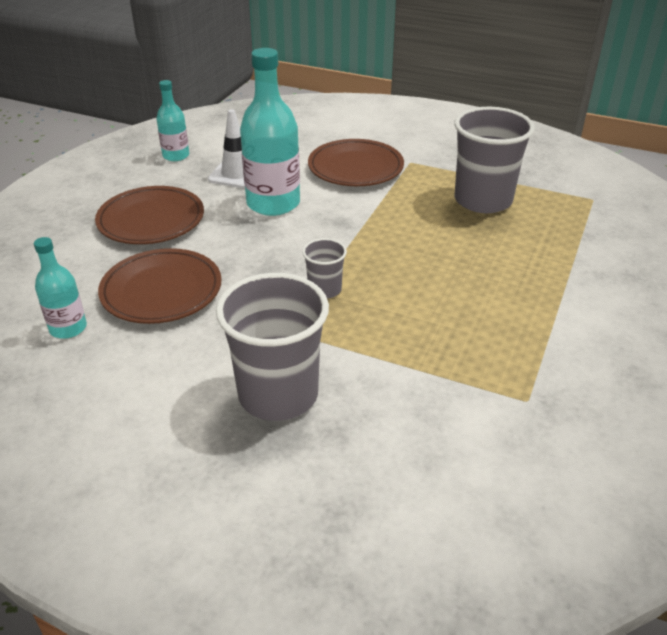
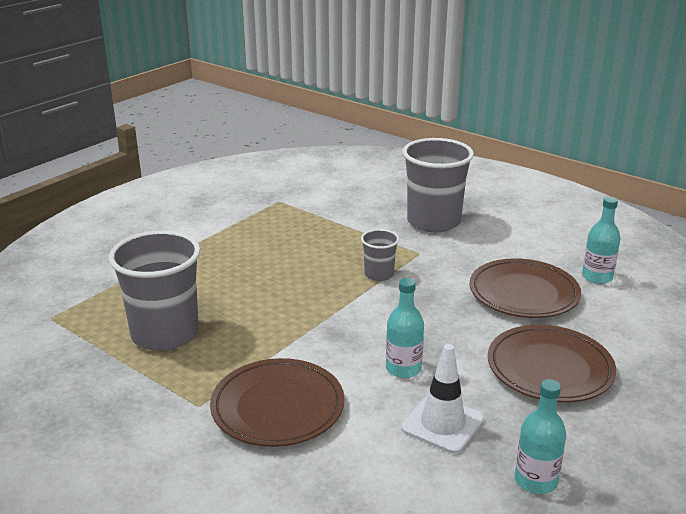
camera: 165 degrees left, 10 degrees down
(273, 203) = (403, 368): turquoise bottle -> turquoise bottle, size x0.55

